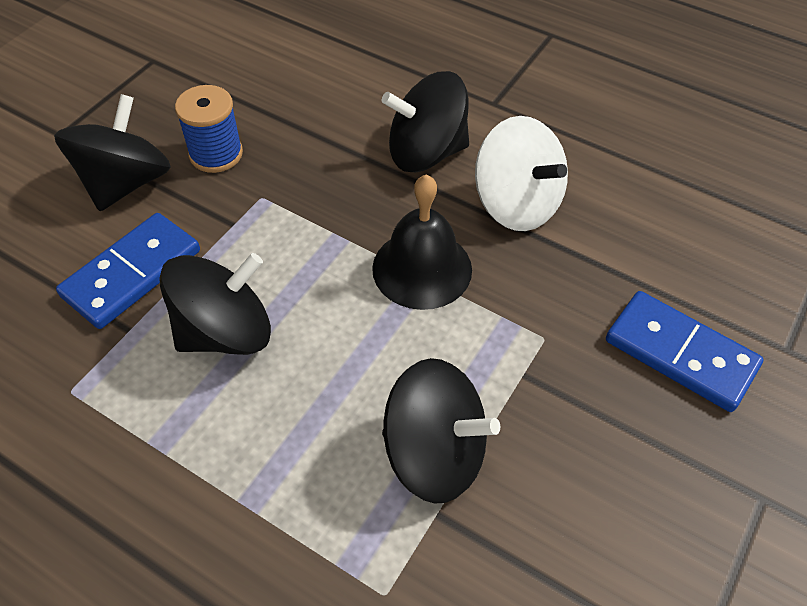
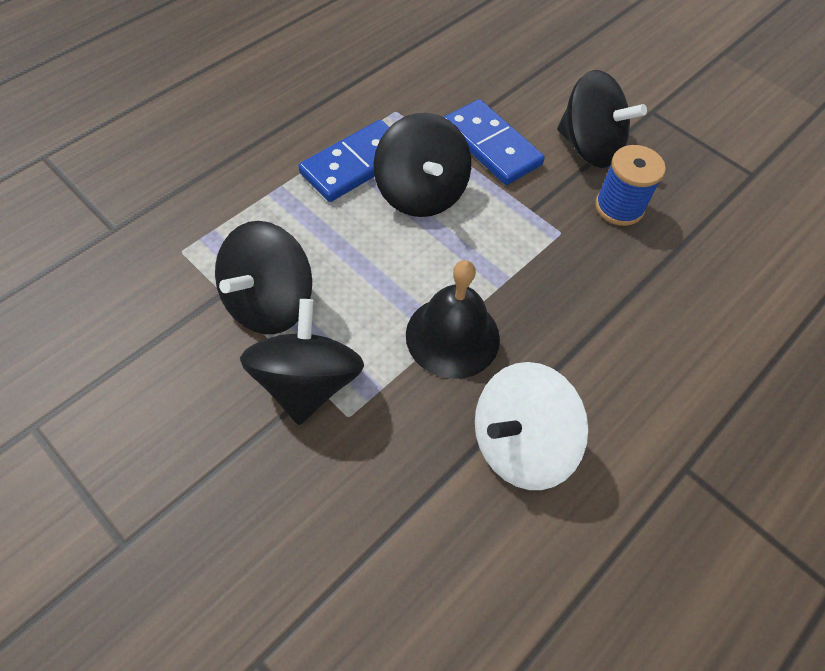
camera: 100 degrees right, 5 degrees up
(426, 153) = (606, 376): black spinning top -> black spinning top (307, 383)
(680, 354) = (291, 537): blue domino -> blue domino (355, 164)

